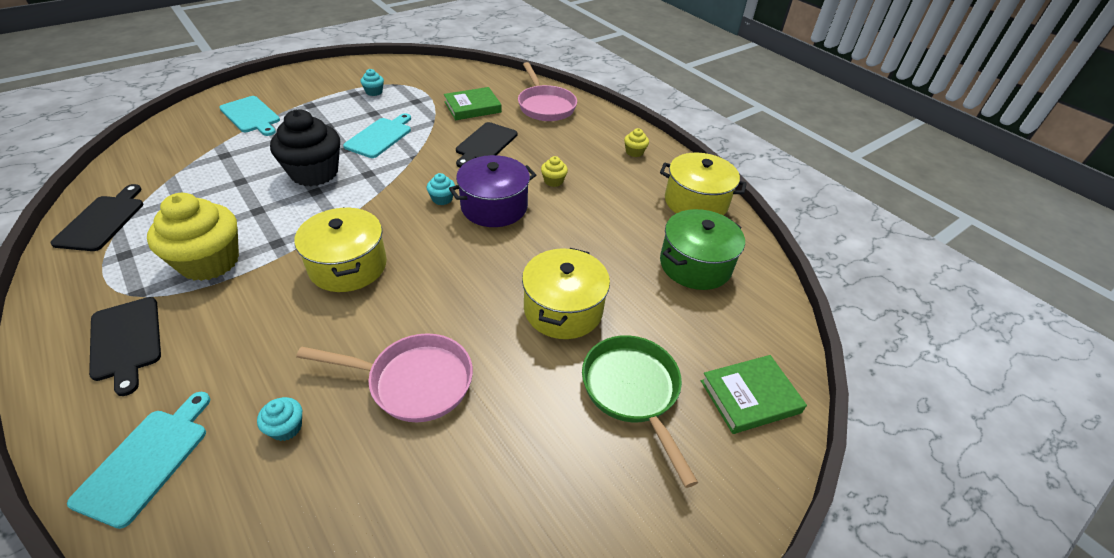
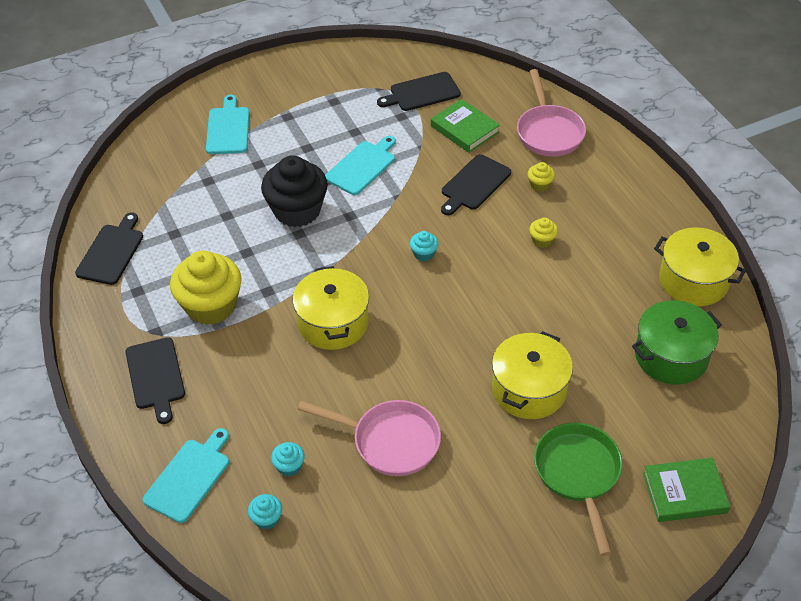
camera: 15 degrees right, 5 degrees up
(251, 116) = (228, 128): turquoise cutting board -> turquoise cutting board turned 150 degrees counterclockwise
(374, 92) = (355, 100): turquoise cupcake -> turquoise cupcake (266, 519)
(433, 85) = (422, 93): none -> black cutting board
(472, 107) = (464, 129): green book -> green book turned 60 degrees clockwise
(494, 207) = (476, 268): purple pot -> none
(634, 152) = (640, 207): yellow cupcake -> yellow cupcake (540, 185)

